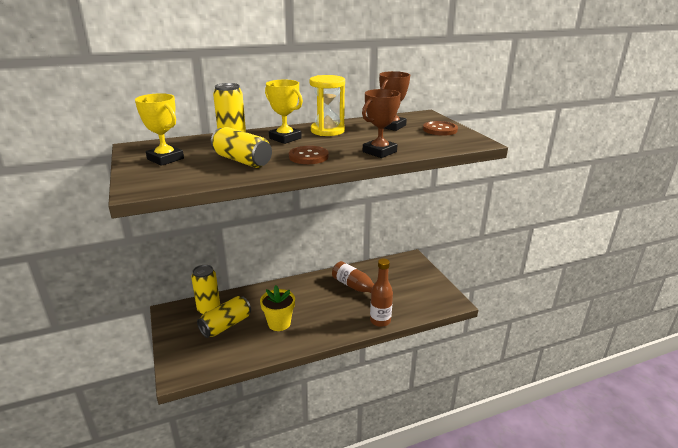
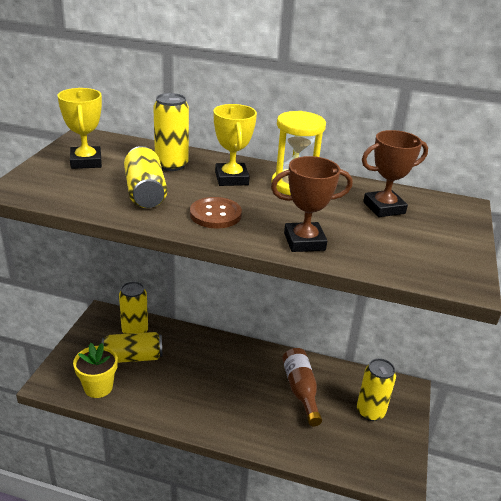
camera: 35 degrees right, 5 degrees up
(279, 323) = (180, 384): yellow flower pot -> yellow flower pot (98, 387)
(380, 321) = (284, 447): brown bottle -> none
(405, 279) = (370, 412): none -> yellow can
(440, 130) = (442, 239): brown button -> none

